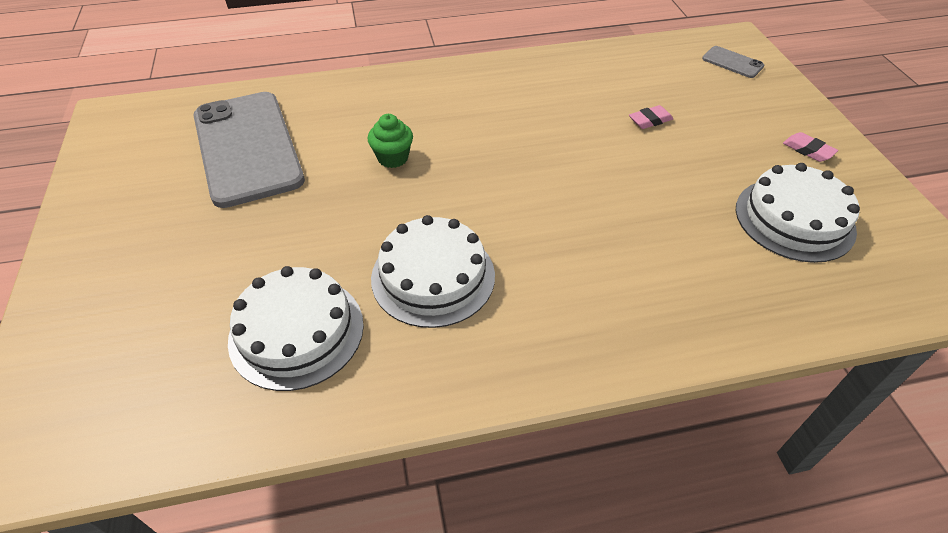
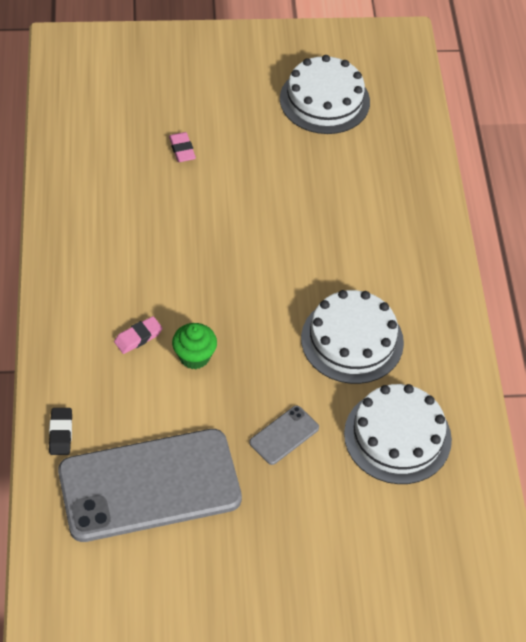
camera: 85 degrees left, 5 degrees up
(304, 94) = (61, 433): none -> black eraser
(732, 62) = (105, 62): grey phone -> grey phone (284, 435)
(808, 150) = (247, 61): pink eraser -> pink eraser (138, 337)

